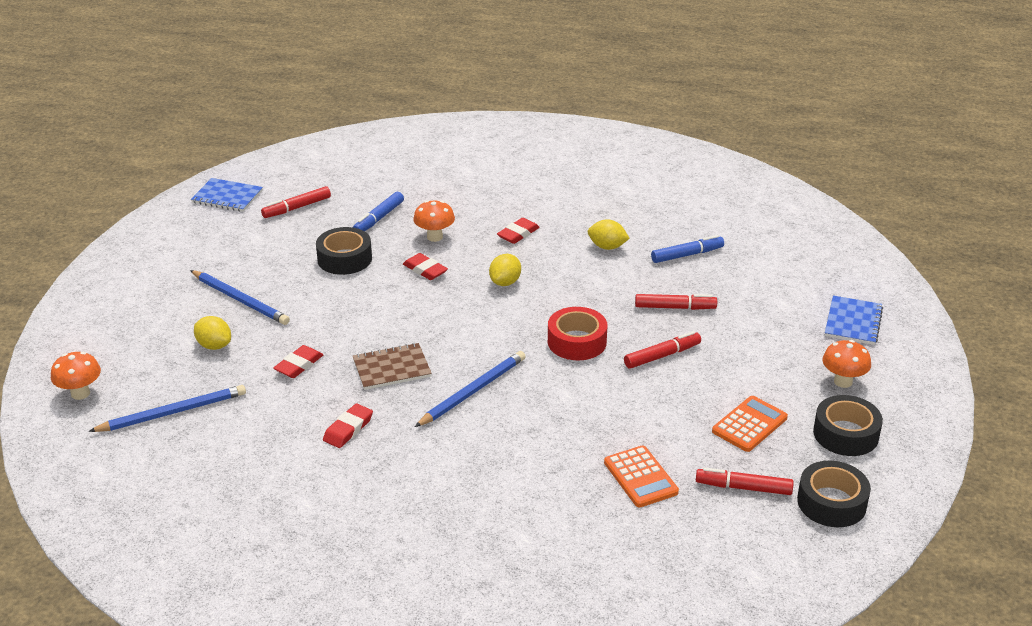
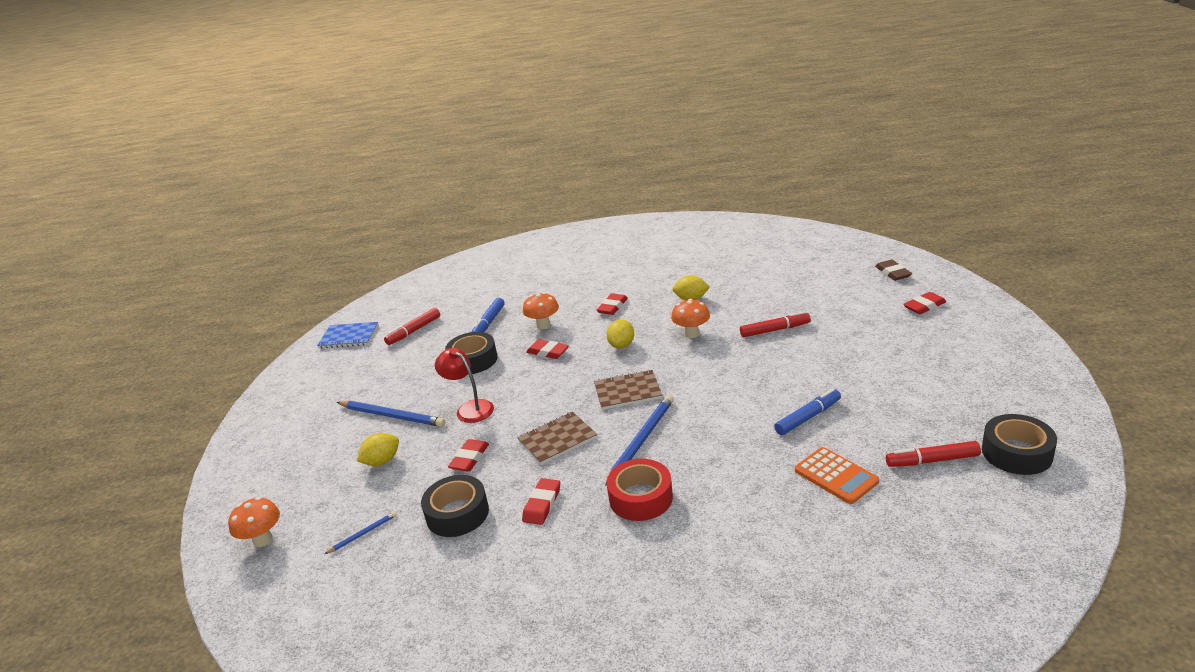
camera: 10 degrees left, 5 degrees down
(172, 412) = (363, 534): blue pencil -> blue pencil, size x0.50
(214, 345) = (382, 461): yellow lemon -> yellow lemon turned 60 degrees counterclockwise
(320, 312) = (470, 408): none -> red lamp
(485, 336) = (627, 391): none -> brown notebook
(577, 342) = (709, 376): red tape -> red tape (640, 498)
(662, 356) = (788, 369): red marker -> none
(687, 255) = (759, 290): blue marker -> blue marker (808, 417)
(749, 424) = (899, 406): orange calculator -> none
(843, 381) = (950, 352): orange mushroom -> orange mushroom (691, 334)
(845, 434) = (984, 392): black tape -> black tape (457, 514)
(846, 273) = (893, 273): none -> brown eraser
(853, 322) = (924, 306): blue notebook -> red eraser

